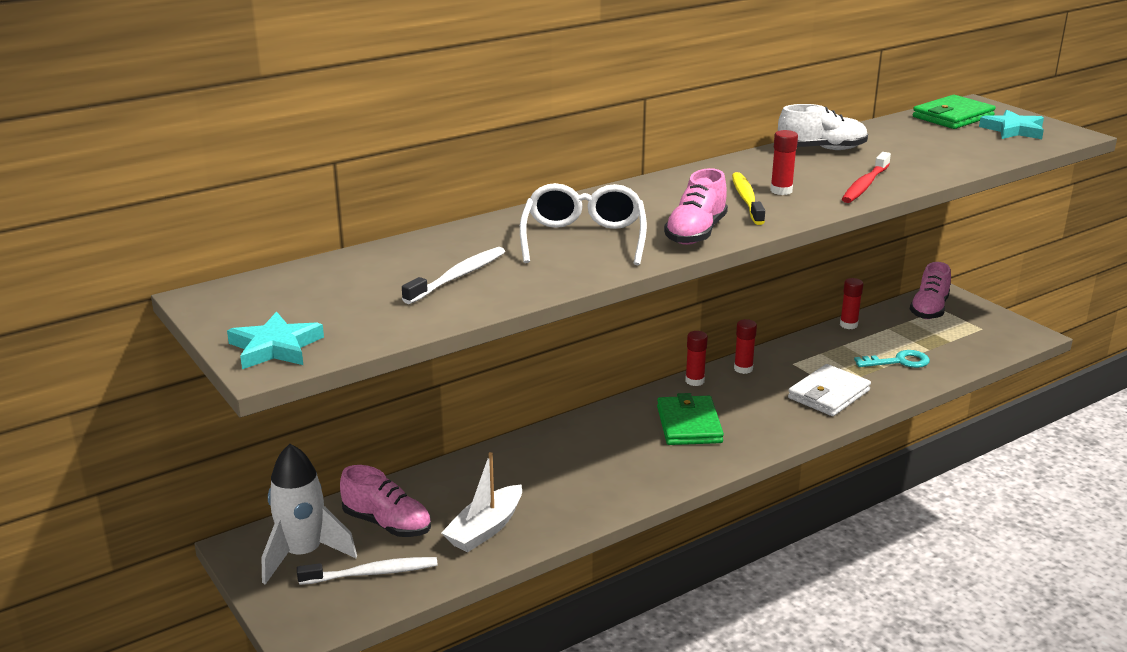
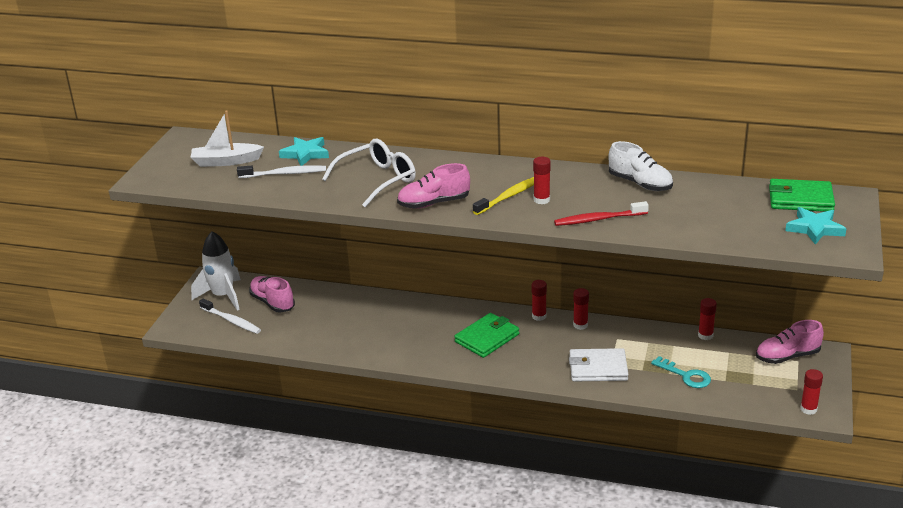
camera: 50 degrees right, 5 degrees up
(275, 347) = (159, 174): turquoise star -> turquoise star (305, 154)
(387, 524) = (272, 302): pink shoe -> pink shoe turned 150 degrees clockwise
(485, 529) = (303, 330): white boat -> white boat (226, 161)
(1017, 337) = (808, 409): none -> red glue stick

